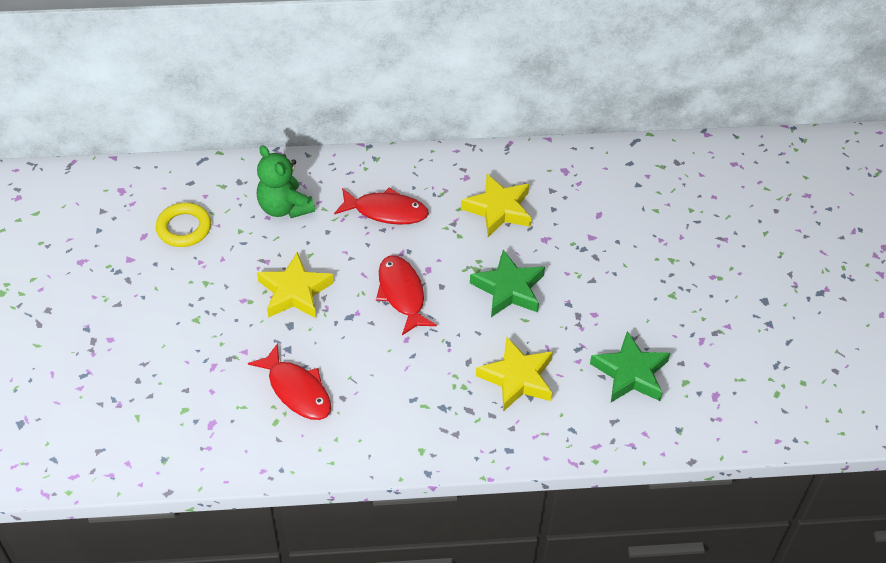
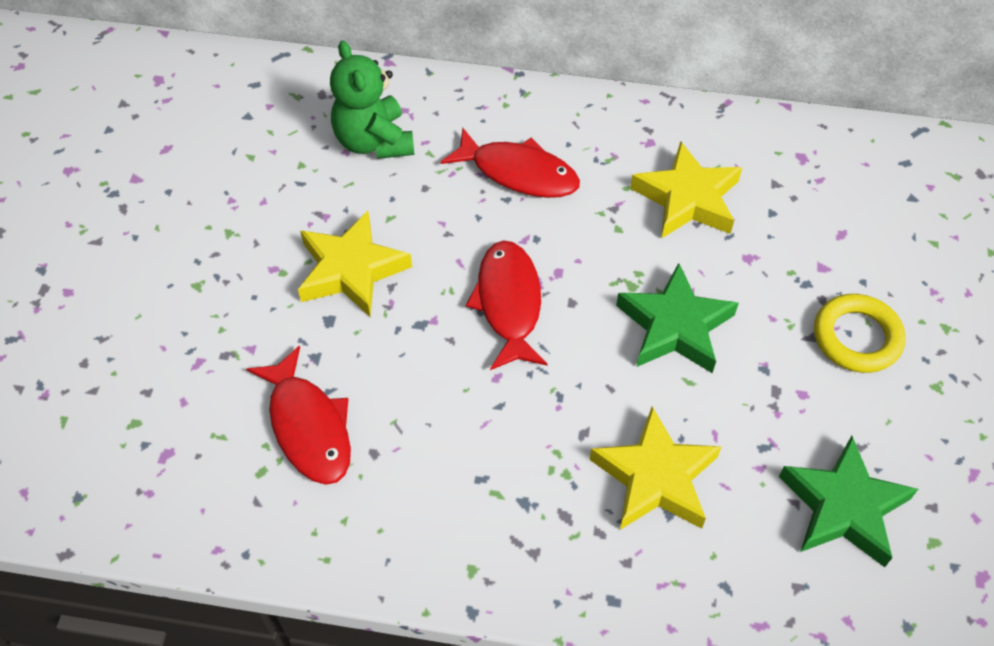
camera: 15 degrees right, 5 degrees up
(184, 228) = (224, 147): yellow ring -> yellow ring (856, 337)

